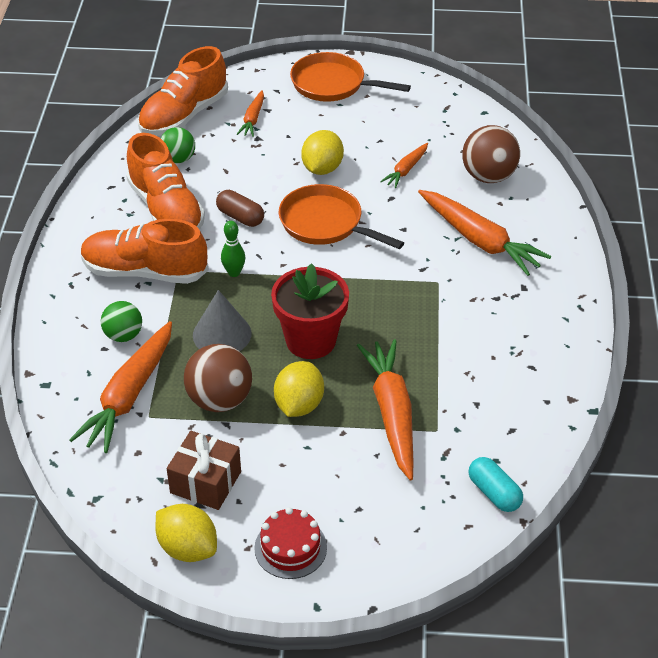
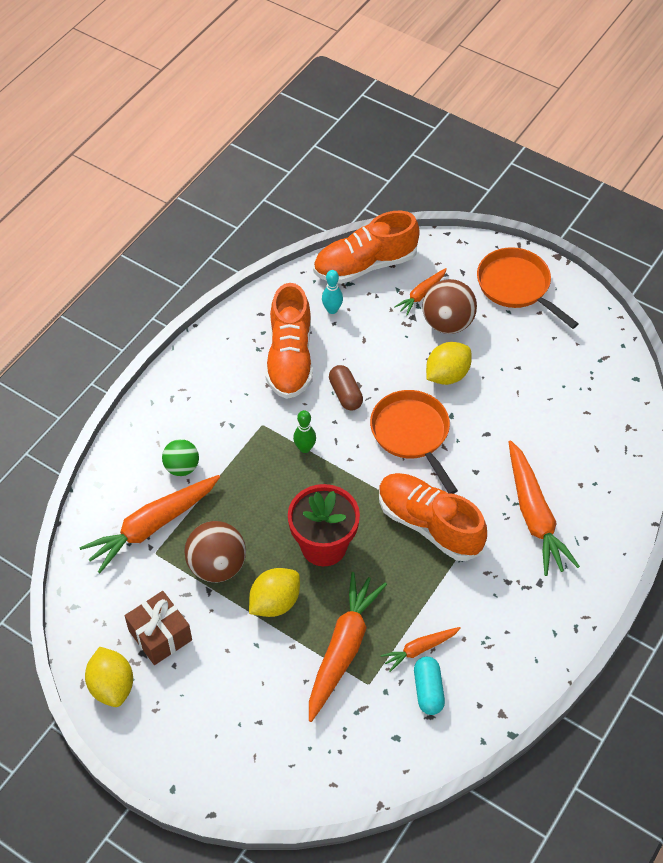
camera: 30 degrees right, 10 degrees up
(145, 272) = (235, 413): orange shoe -> orange shoe (429, 524)
(178, 159) = (332, 310): green ball -> turquoise bowling pin
(222, 334) = (257, 504): grey cone -> none
(290, 548) = (186, 728): red cake -> none
(406, 170) = (519, 410): orange carrot -> orange carrot (419, 649)
(488, 176) = (590, 451): brown ball -> brown ball (447, 323)
(494, 493) = (374, 766): turquoise capsule -> turquoise capsule (428, 690)

